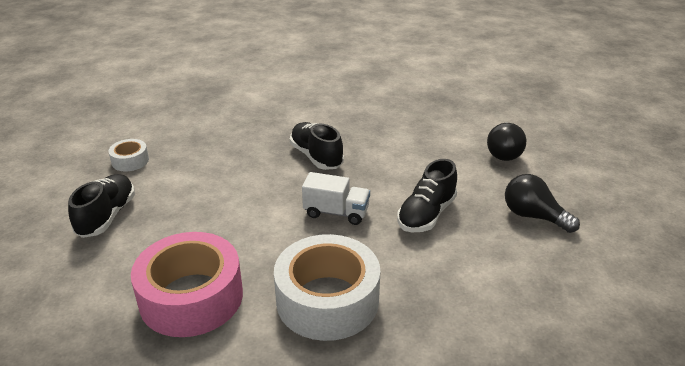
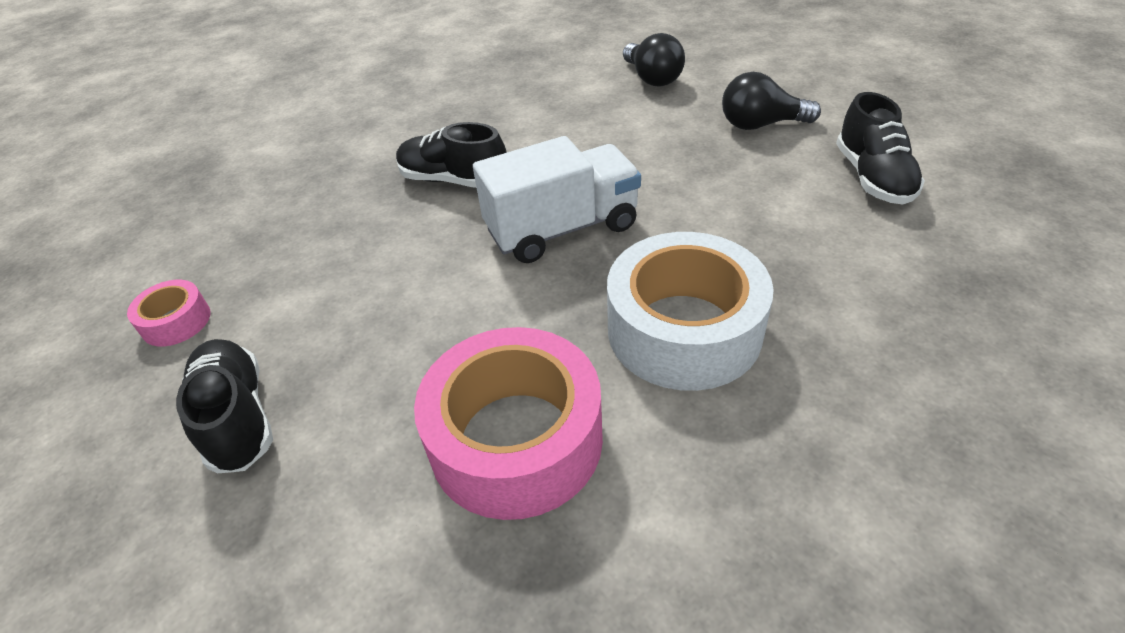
camera: 35 degrees left, 10 degrees up
(130, 161) = (176, 321): white tape -> pink tape
(336, 212) = (562, 229): white truck -> white truck, size x1.56
(426, 214) = (661, 177): black shoe -> black shoe (872, 177)

